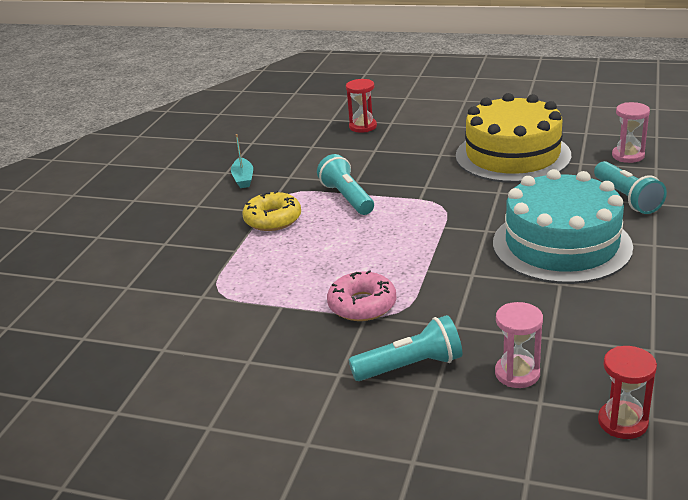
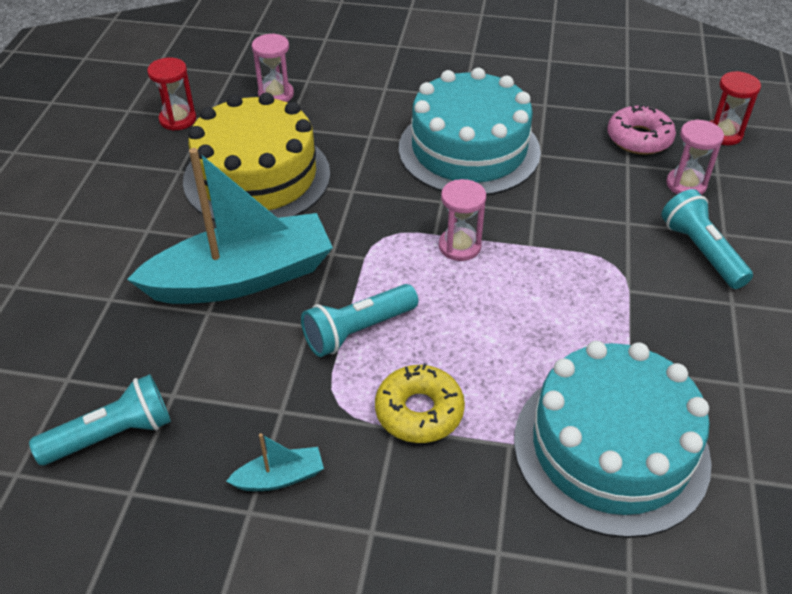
camera: 100 degrees left, 15 degrees up
(215, 289) = (610, 449): none -> turquoise cake
(362, 305) = (609, 294): pink donut -> pink donut (639, 138)
(363, 126) = (115, 333): red hourglass -> red hourglass (178, 119)
(403, 158) = (242, 278): none -> turquoise boat
(428, 237) = (459, 246): none -> pink hourglass
(627, 198) = (373, 103): turquoise flashlight -> turquoise flashlight (112, 435)

